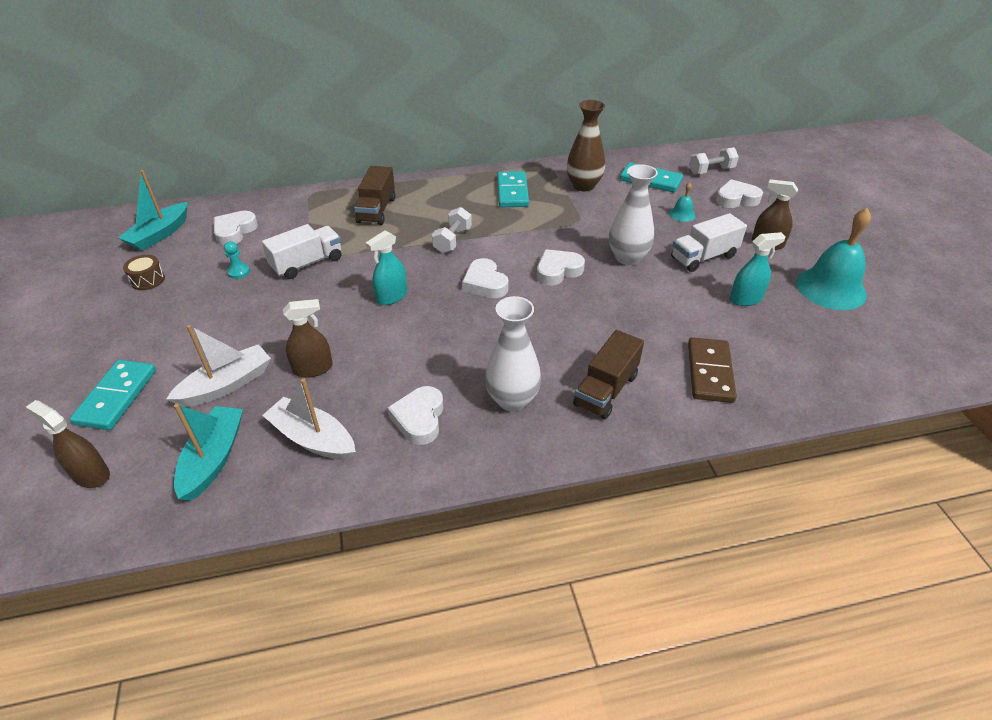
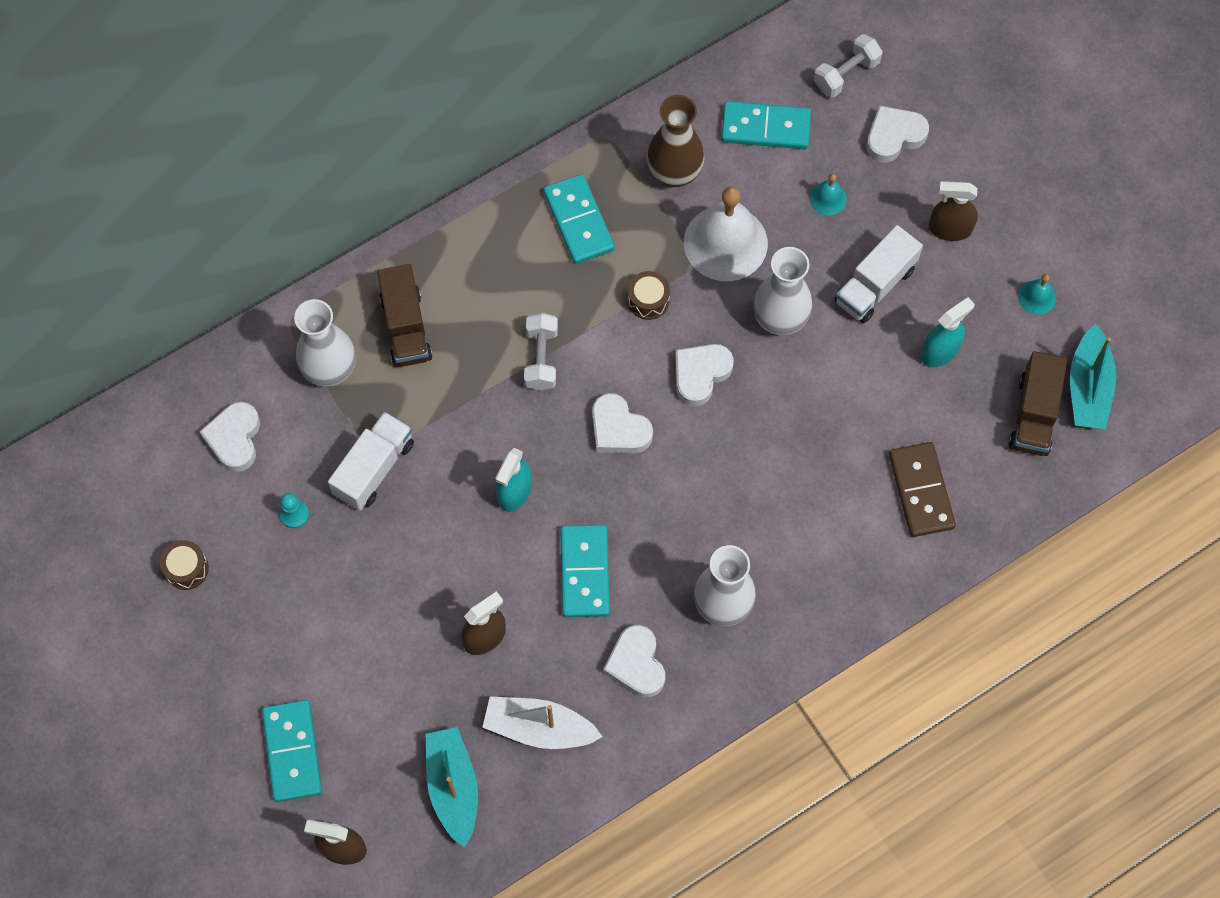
camera: 20 degrees left, 25 degrees up
(160, 234) = (135, 480): turquoise boat -> turquoise boat (1088, 387)
(227, 385) = (403, 693): white boat -> none
(317, 216) = (330, 369): none -> white vase
(414, 351) = (585, 572): none -> turquoise domino
(539, 231) = (648, 300): none -> brown drum
(603, 218) = (725, 243): none -> white bell
(606, 390) = (817, 556): brown truck -> brown truck (1034, 414)
(830, 288) = (1036, 297): turquoise bell -> turquoise bell, size x0.45

